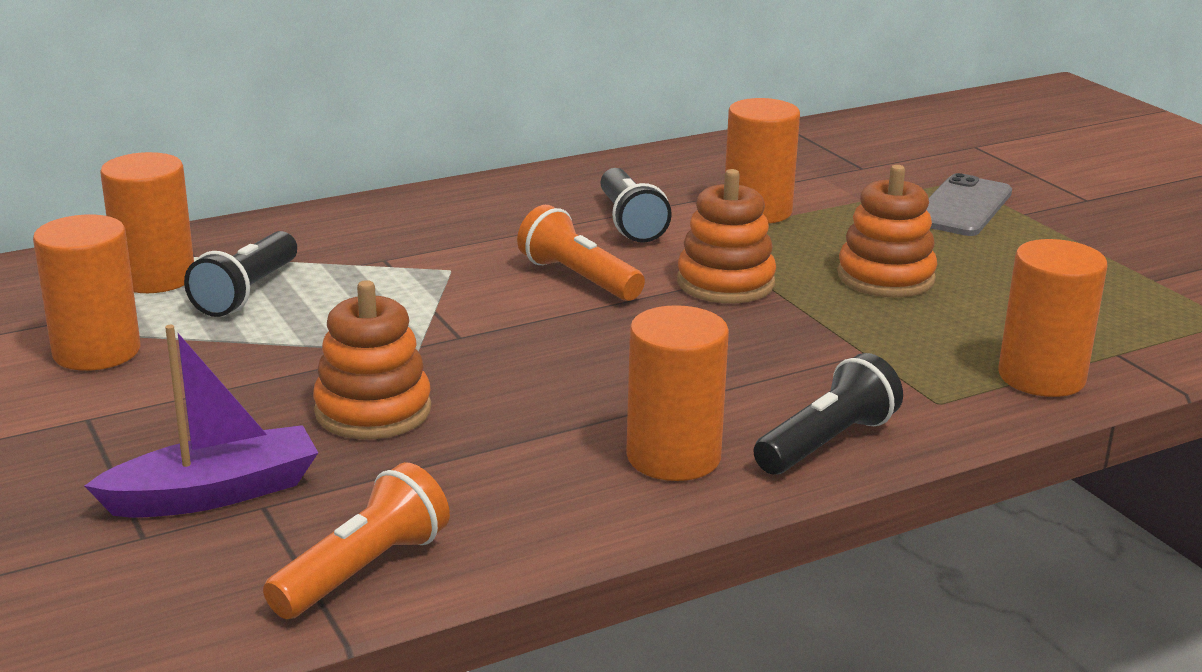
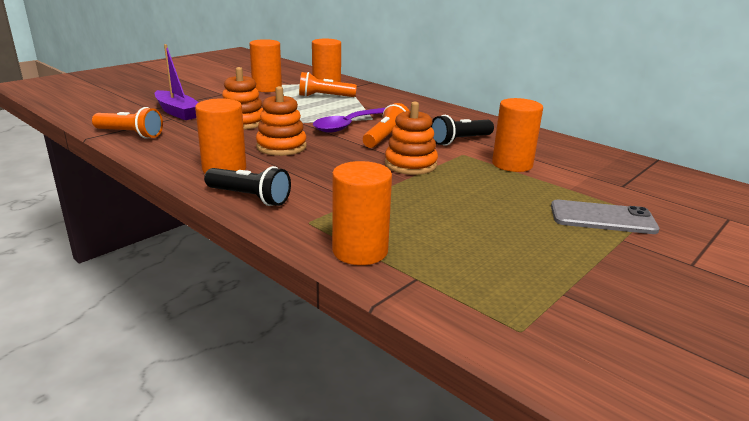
camera: 70 degrees right, 0 degrees up
(247, 293) = (324, 97): black flashlight -> orange flashlight
(477, 297) = (350, 125): none -> purple spoon
(885, 277) = (459, 200): orange stacking toy -> orange stacking toy (281, 147)

